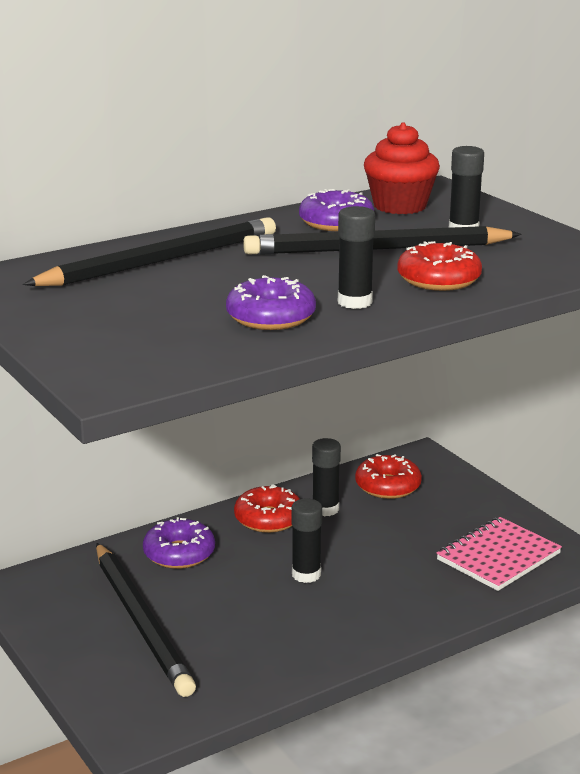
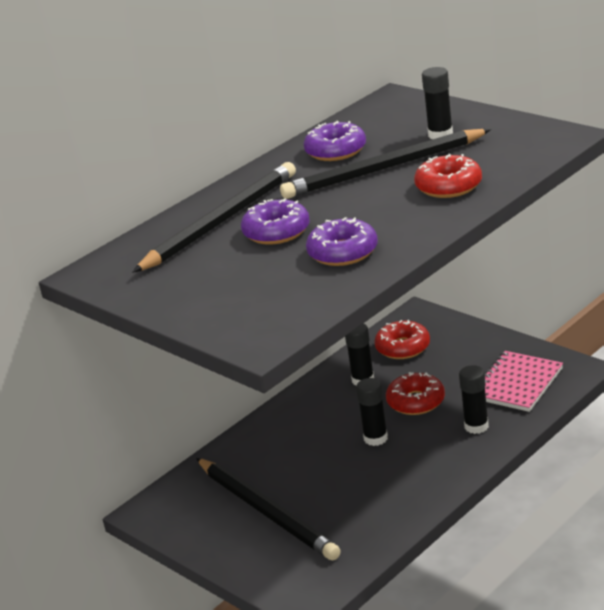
camera: 10 degrees left, 5 degrees up
(179, 553) = (265, 448): purple donut -> purple donut (276, 232)
(268, 519) = (321, 400): red donut -> red donut (416, 401)
(354, 302) = (398, 223): black glue stick -> black glue stick (476, 426)
(400, 206) = (376, 122): red cupcake -> none

